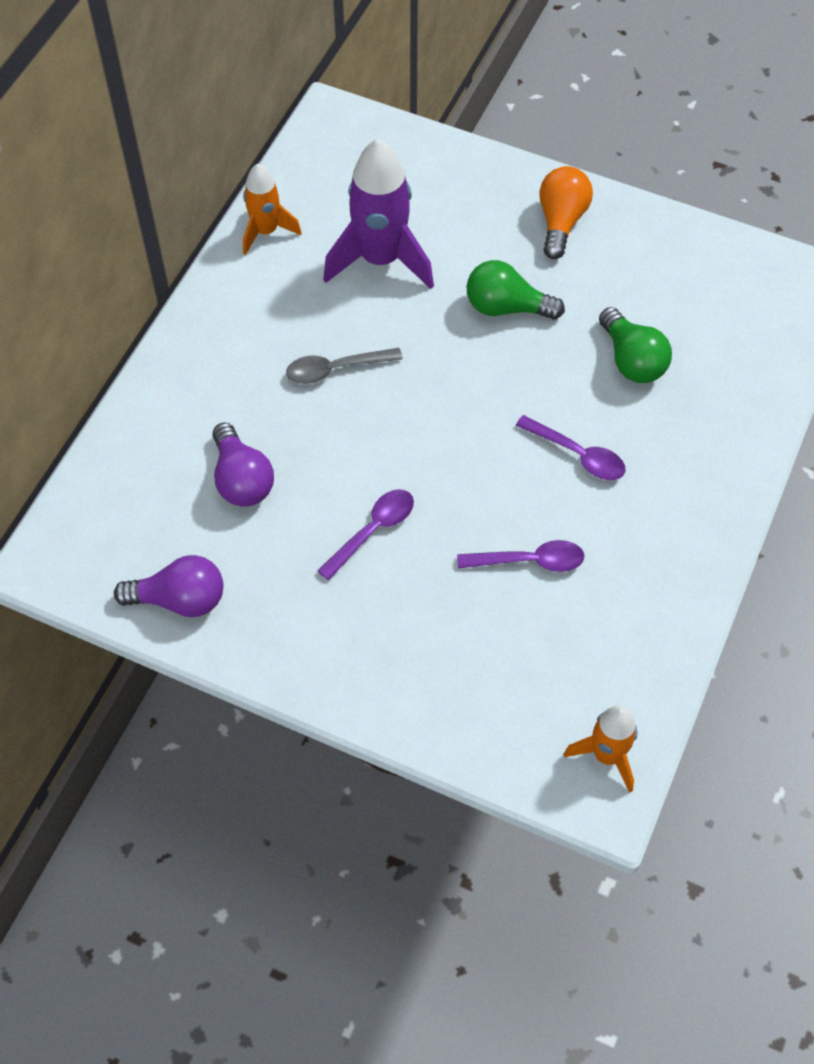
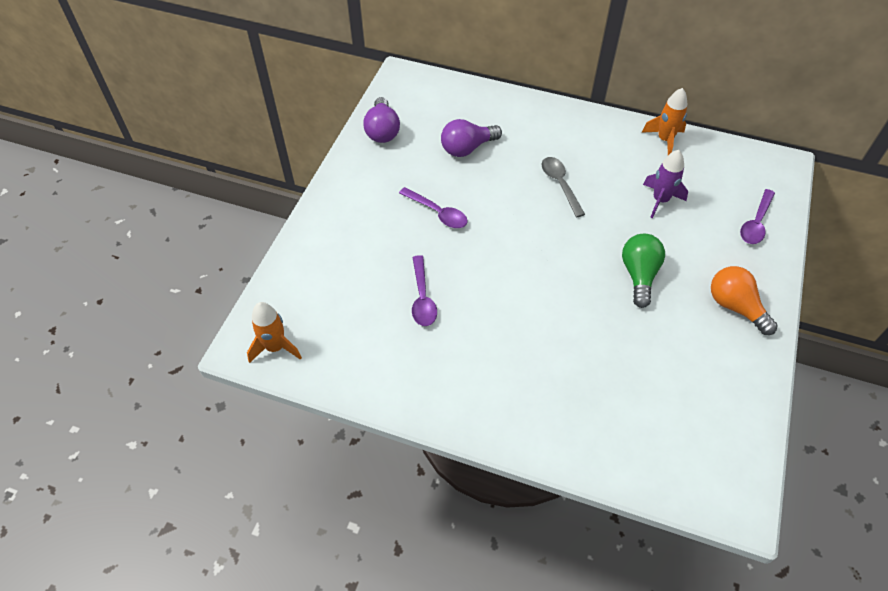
camera: 85 degrees right, 5 degrees down
(380, 260) = (660, 200): purple rocket -> purple rocket, size x0.58
(561, 221) = (735, 307): orange light bulb -> orange light bulb turned 135 degrees counterclockwise
(577, 454) = (515, 324): purple spoon -> purple spoon (756, 223)
(632, 360) = (610, 358): green light bulb -> none

